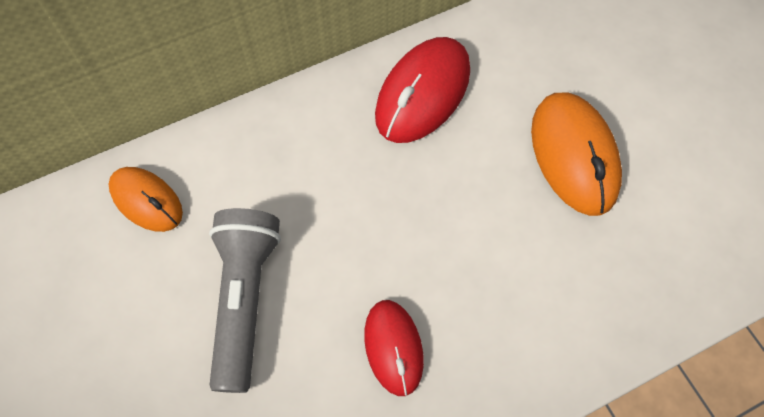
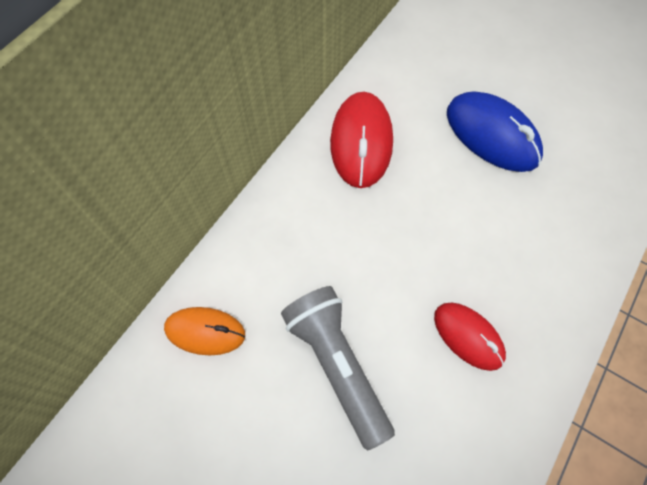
camera: 30 degrees left, 0 degrees up
(574, 155) = (492, 135): orange mouse -> blue mouse

